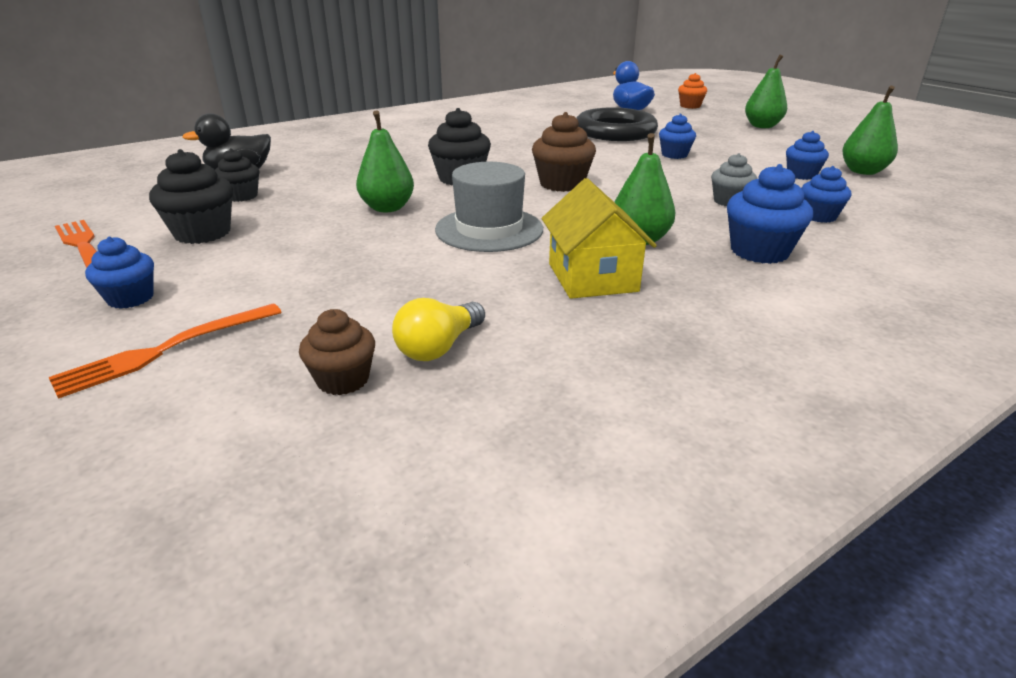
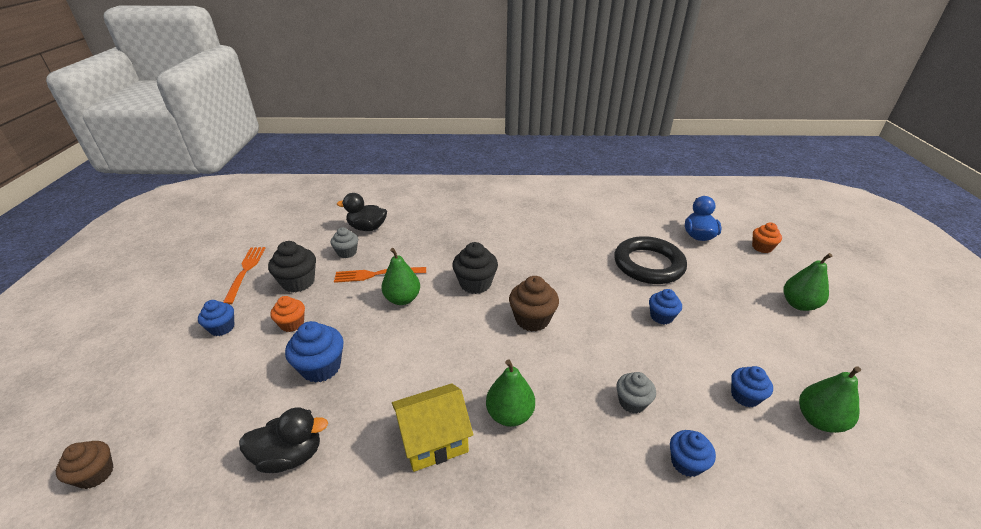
camera: 35 degrees right, 5 degrees up
(165, 350) = (195, 380): orange fork -> orange fork (377, 274)
(241, 196) = (347, 252): black cupcake -> grey cupcake
(254, 263) = (292, 324): none -> orange cupcake
(343, 380) = (228, 454): brown cupcake -> brown cupcake (96, 474)
(439, 347) = (290, 455): yellow light bulb -> black duck
(489, 229) = (432, 351): grey hat -> none
(592, 277) = (434, 439): yellow house -> yellow house turned 45 degrees clockwise
(759, 251) = (578, 479): blue cupcake -> blue cupcake (321, 367)

